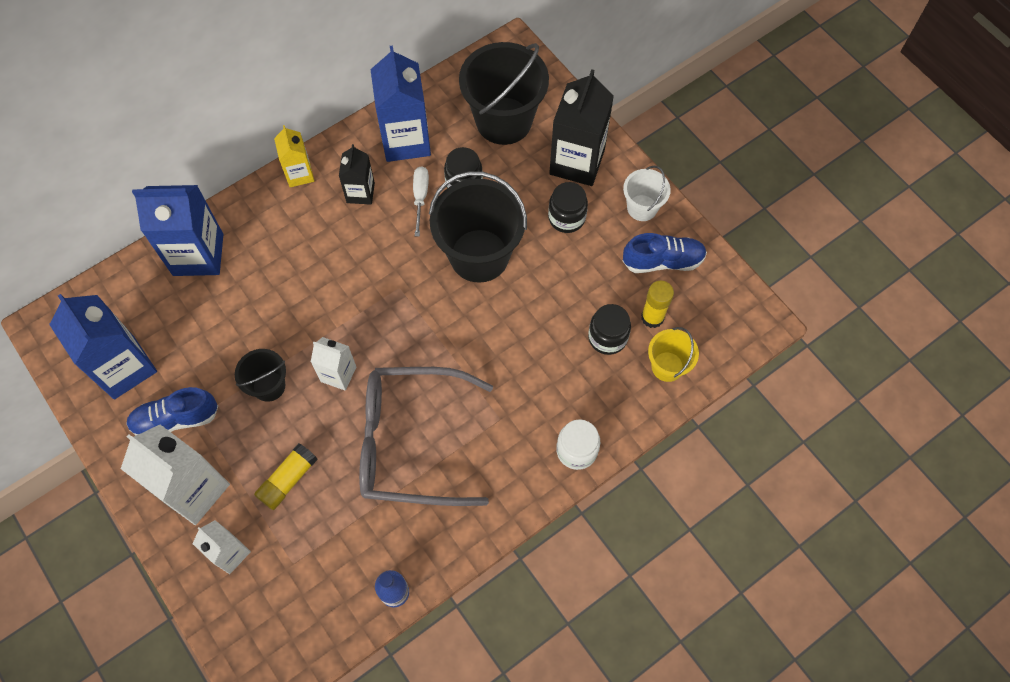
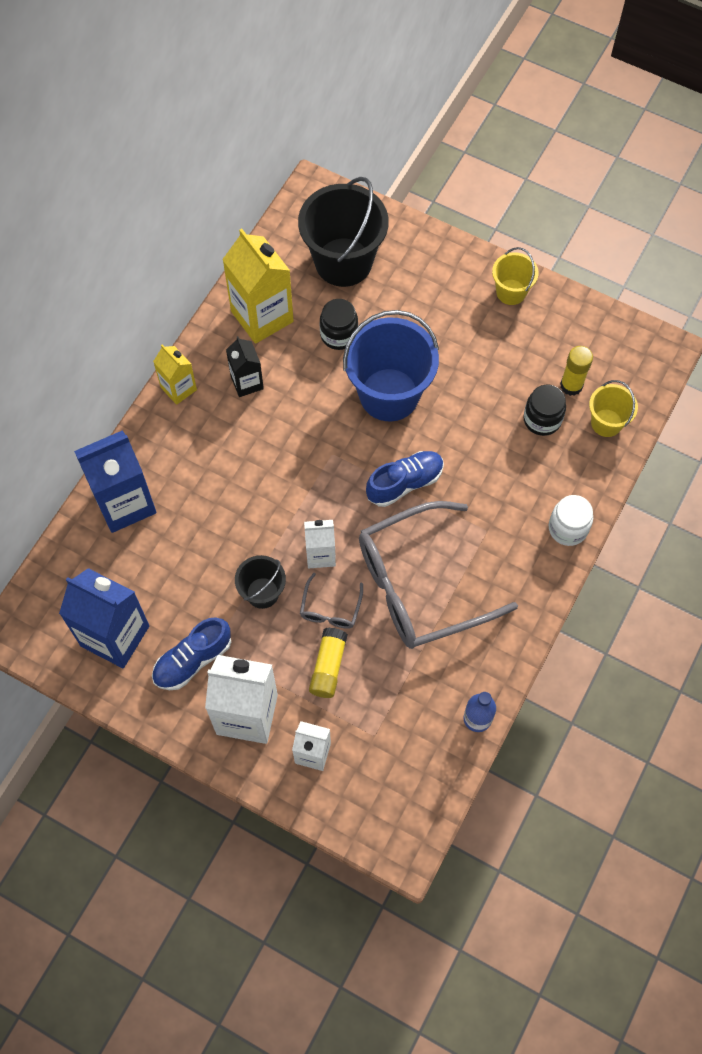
camera: 25 degrees left, 0 degrees up
(320, 427) = (330, 608): none -> grey glasses
(406, 140) = (262, 316): blue carton -> yellow carton
(420, 197) = (305, 364): white screwdriver -> none
(479, 255) = (389, 394): black bucket -> blue bucket
(566, 218) = (449, 328): black jar -> none
(577, 162) = (431, 274): black carton -> none
(642, 208) = (511, 292): white bucket -> yellow bucket
(662, 261) = (554, 332): blue shoe -> blue shoe (404, 483)

